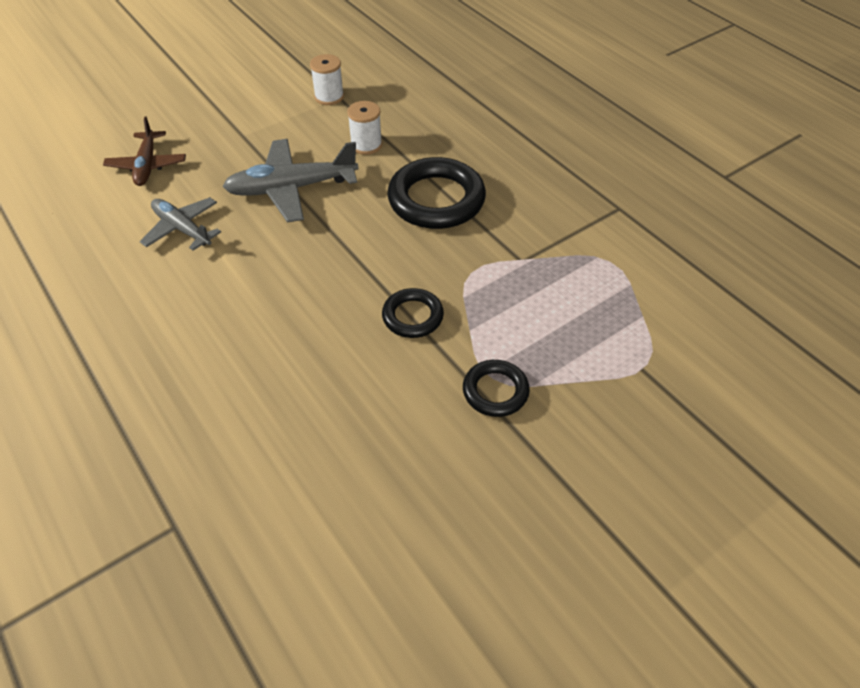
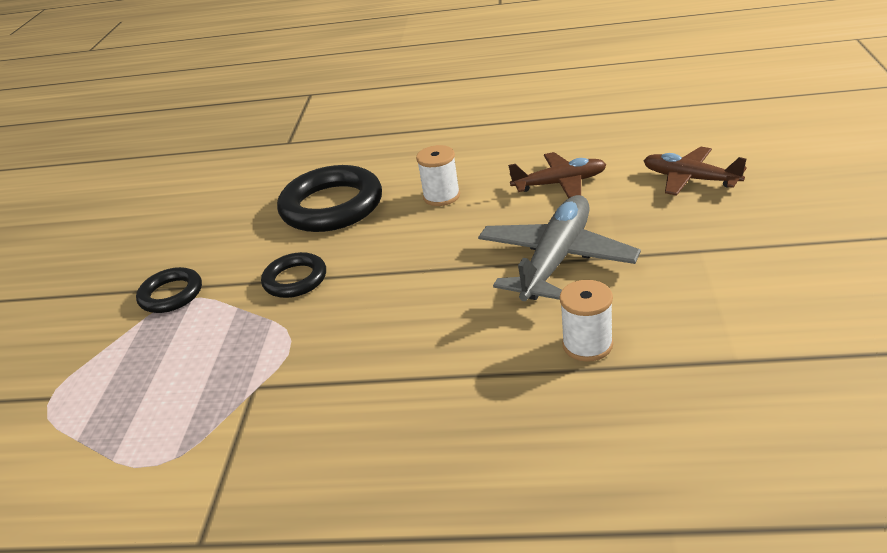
camera: 135 degrees right, 15 degrees down
(182, 229) = (560, 183): grey plane -> brown plane
(329, 97) = (745, 350): white spool -> white spool (441, 196)
(436, 199) = (419, 363): black ring -> black ring (332, 206)

